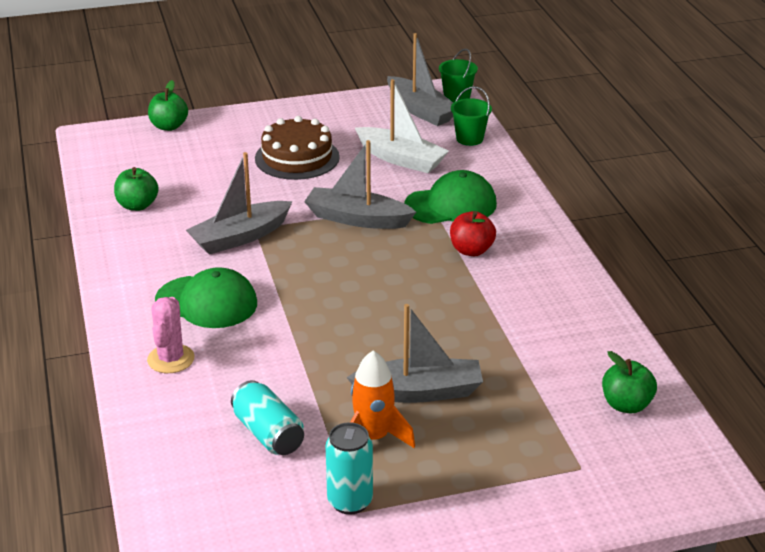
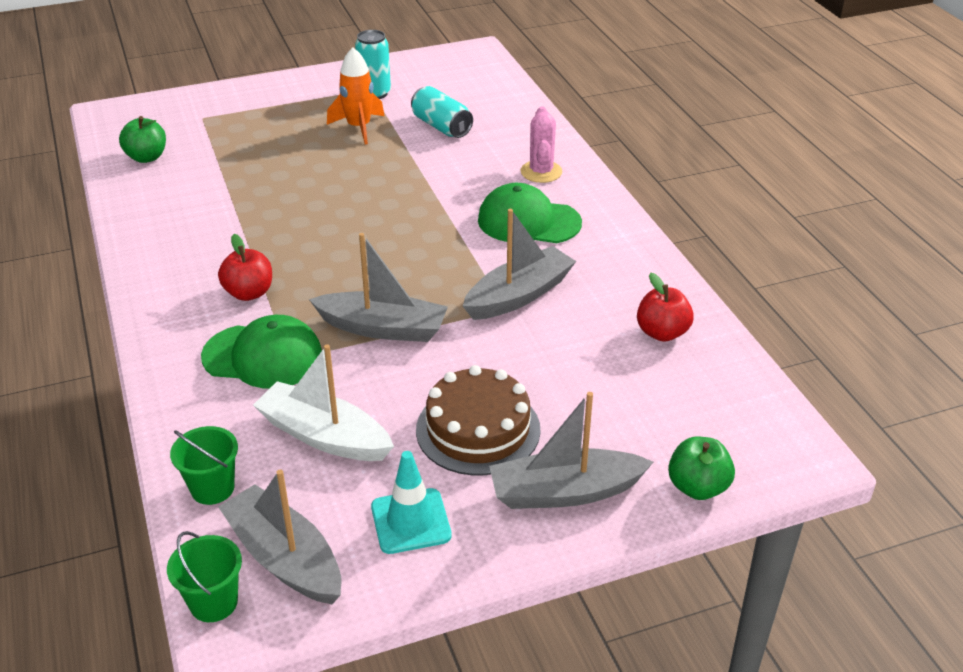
camera: 175 degrees right, 5 degrees up
(137, 205) = (662, 333): green apple -> red apple
(347, 120) = (411, 521): none -> turquoise traffic cone
(419, 392) = (320, 158): grey boat -> grey boat (565, 492)
(451, 205) = (263, 356): green cap -> green cap turned 150 degrees counterclockwise

